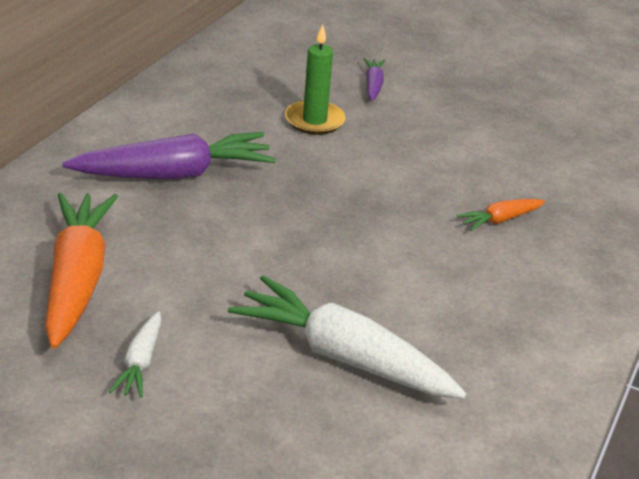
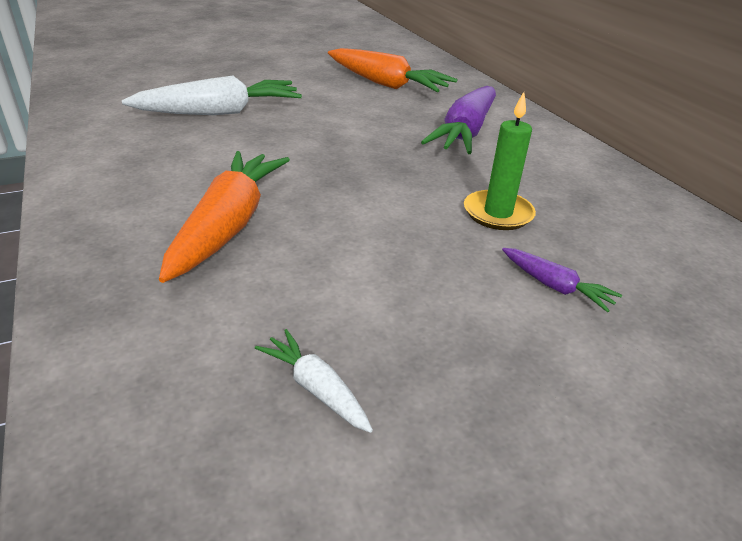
camera: 130 degrees right, 0 degrees up
(140, 362) = (302, 78): white carrot -> white carrot (316, 388)
(500, 220) = (229, 225): orange carrot -> orange carrot, size x2.12

